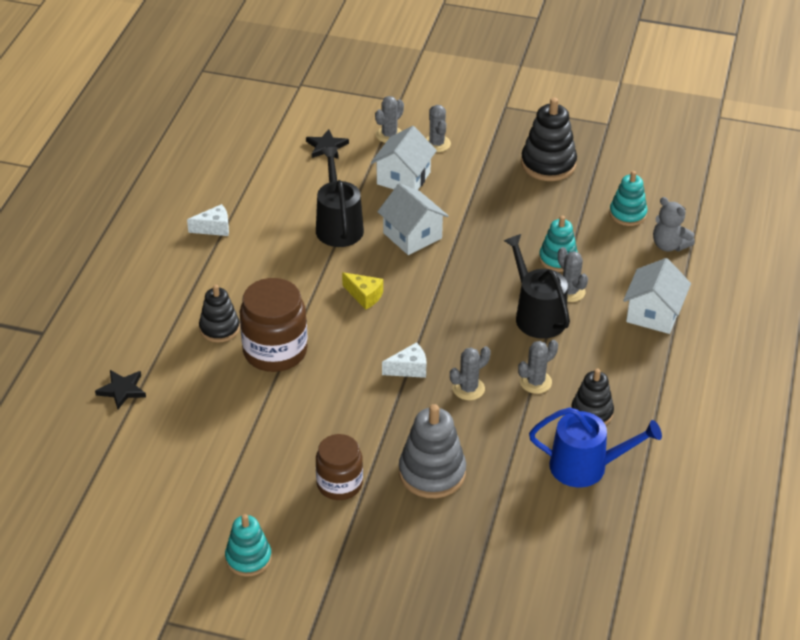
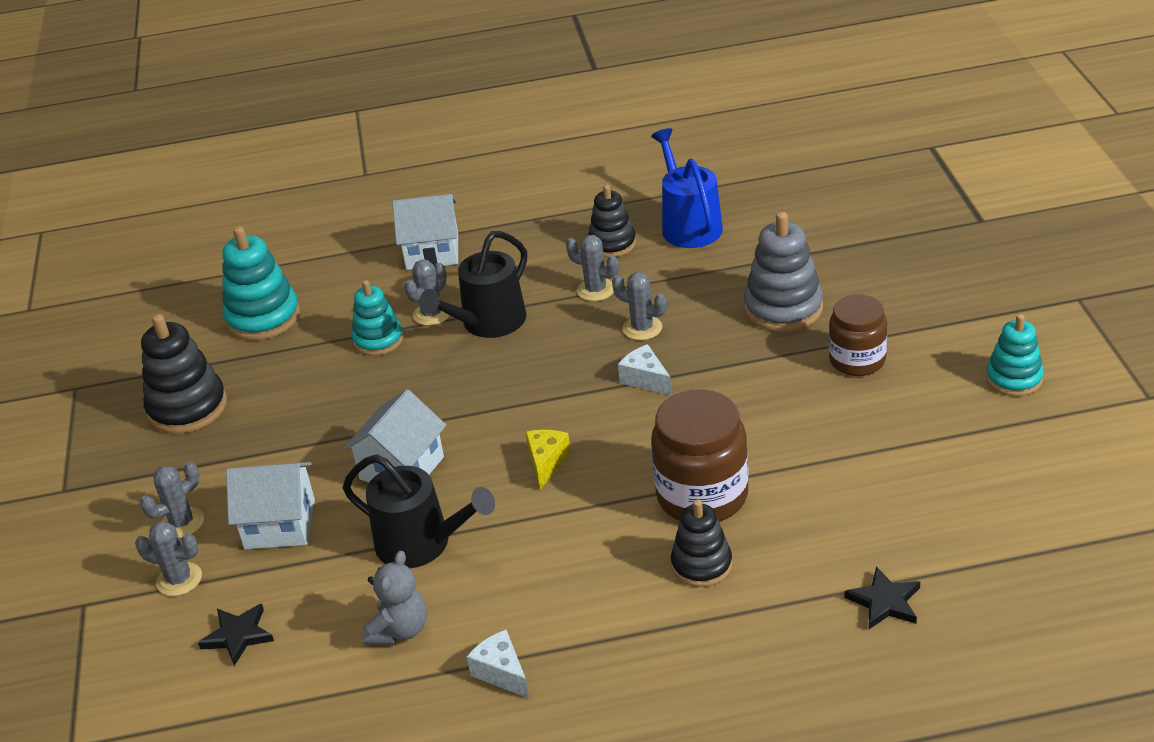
camera: 110 degrees left, 5 degrees down
(338, 226) = (421, 543): black watering can -> black watering can turned 120 degrees counterclockwise
(627, 214) = (263, 318): turquoise stacking toy -> turquoise stacking toy, size x1.53
(669, 245) = (307, 274): grey teddy bear -> grey teddy bear (399, 630)

